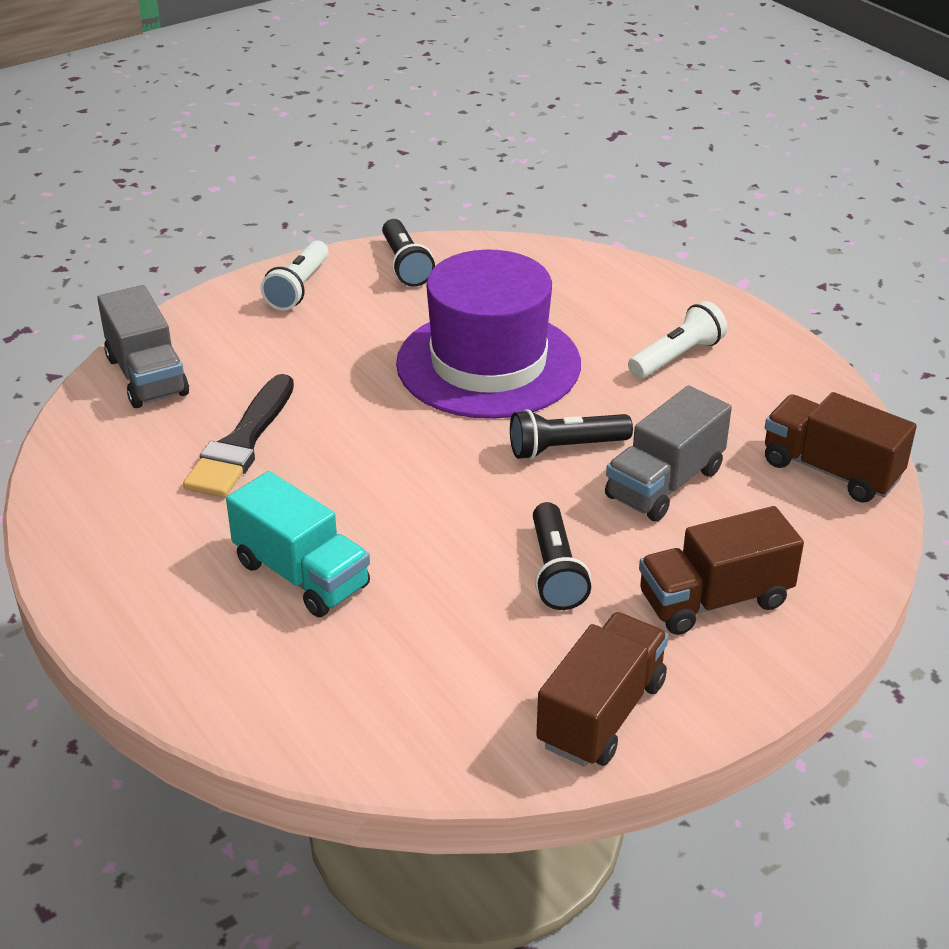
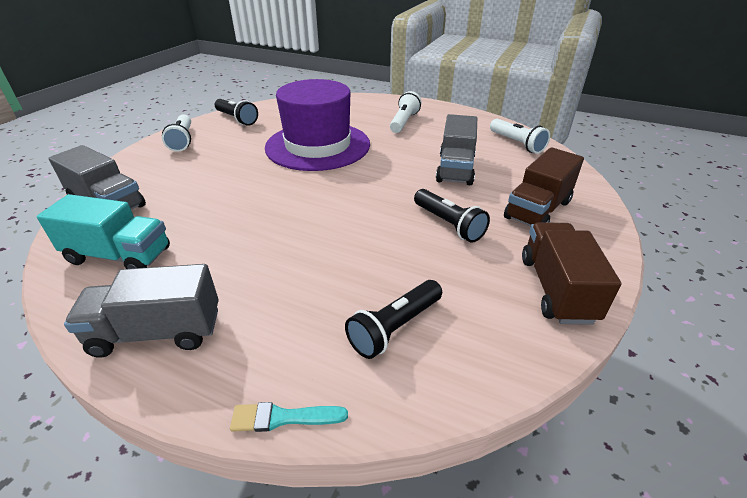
camera: 30 degrees left, 0 degrees up
(116, 572) = (157, 332): none -> grey truck
(180, 707) = (283, 418): none -> turquoise brush
(242, 443) = (201, 220): black brush -> none
(302, 575) = (302, 281): turquoise truck -> turquoise truck (119, 256)
(565, 448) = (392, 168): black flashlight -> black flashlight (395, 327)
(831, 470) = (517, 144): brown truck -> white flashlight

